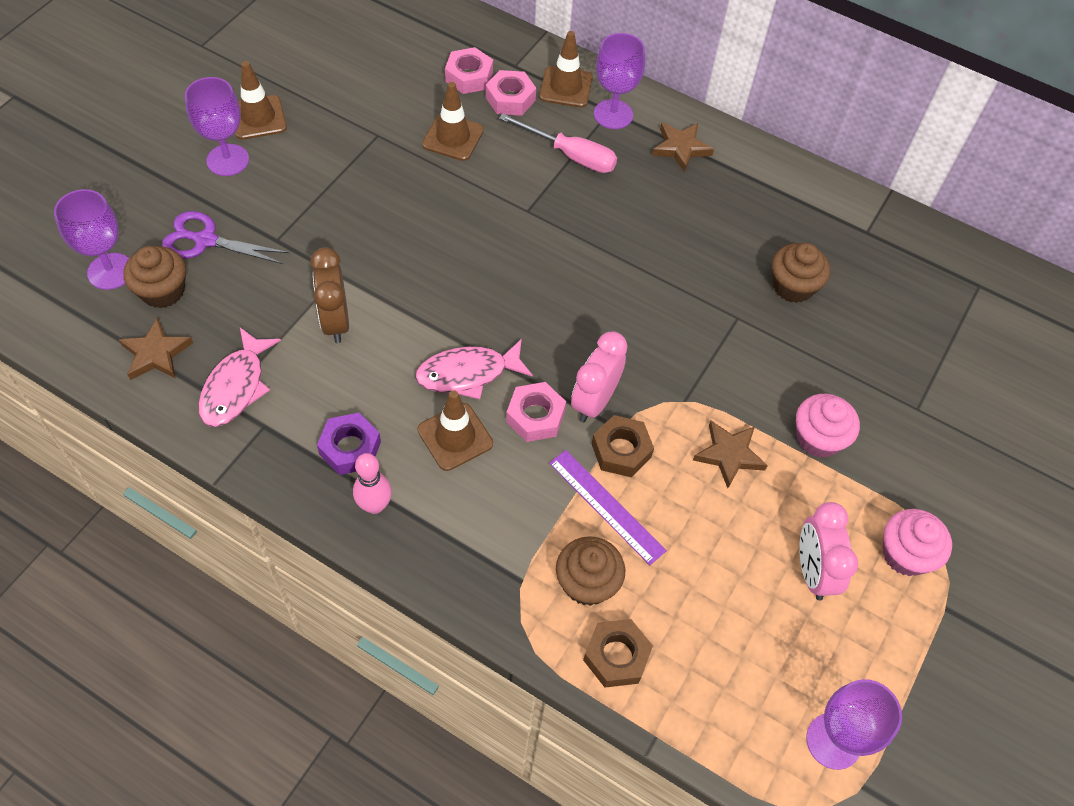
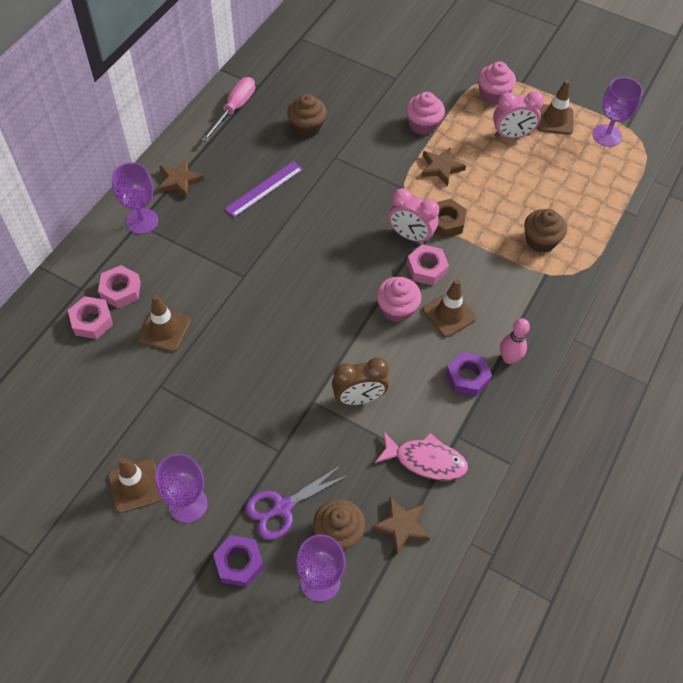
camera: 90 degrees left, 0 degrees up
(150, 202) = (239, 563): none -> purple nut
(205, 240) = (282, 507): purple scissors -> purple scissors turned 45 degrees clockwise
(468, 374) = (397, 309): pink fish -> pink cupcake
(566, 87) = (109, 252): brown traffic cone -> brown traffic cone (554, 120)
(570, 155) = (186, 249): pink screwdriver -> pink screwdriver (234, 109)
(606, 506) = (487, 230): purple ruler -> purple ruler (264, 189)
(616, 656) = (583, 227): brown nut -> none

